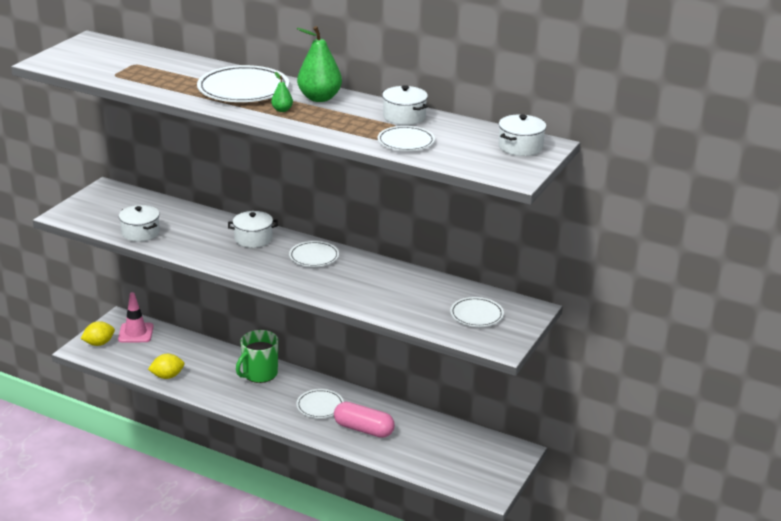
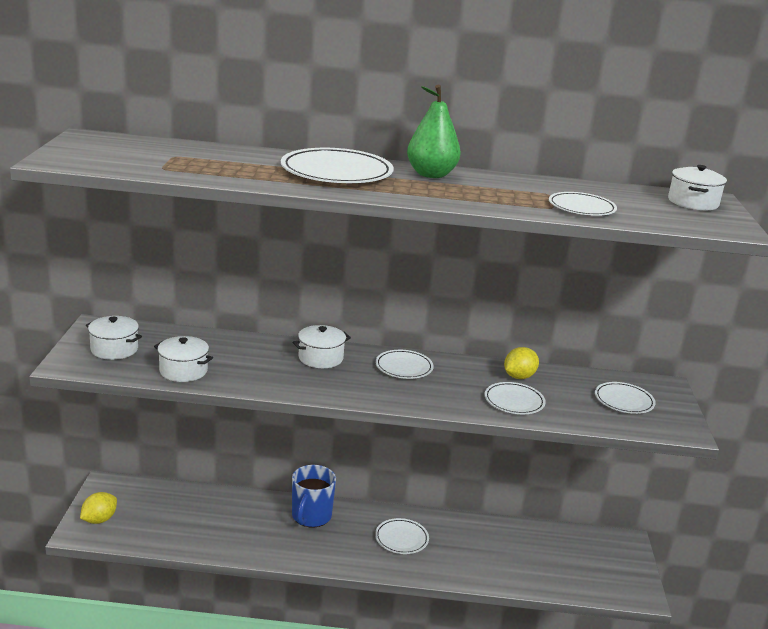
camera: 25 degrees left, 5 degrees down
(136, 333) = (136, 498): pink traffic cone -> none
(167, 376) = (209, 542): yellow lemon -> yellow lemon (519, 377)
(259, 374) = (311, 516): green mug -> blue mug
(282, 110) = (408, 188): green pear -> none
(363, 429) = (465, 554): pink capsule -> none
(378, 298) = (514, 401): none -> white plate
(404, 117) = (542, 185): white pot -> white pot (114, 349)

